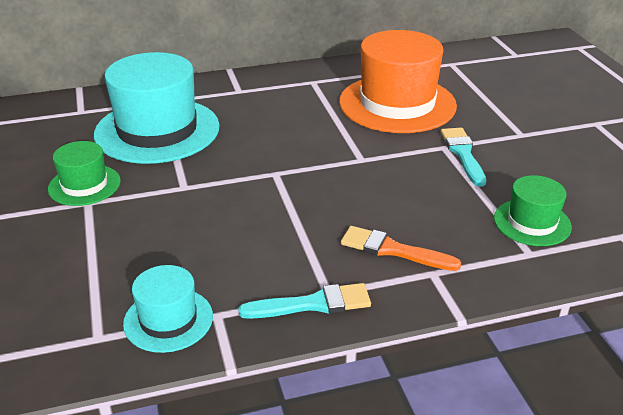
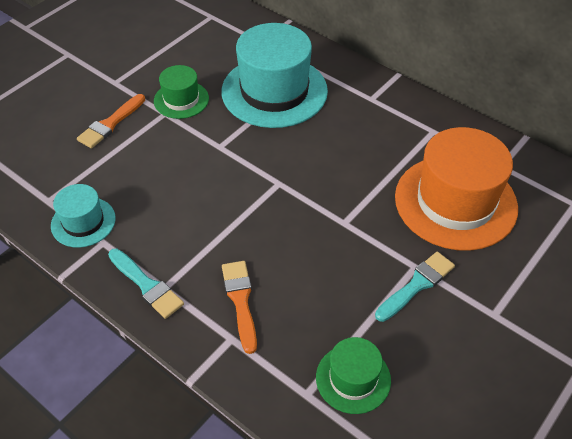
camera: 55 degrees right, 15 degrees up
(45, 244) = (110, 124): none -> orange brush

